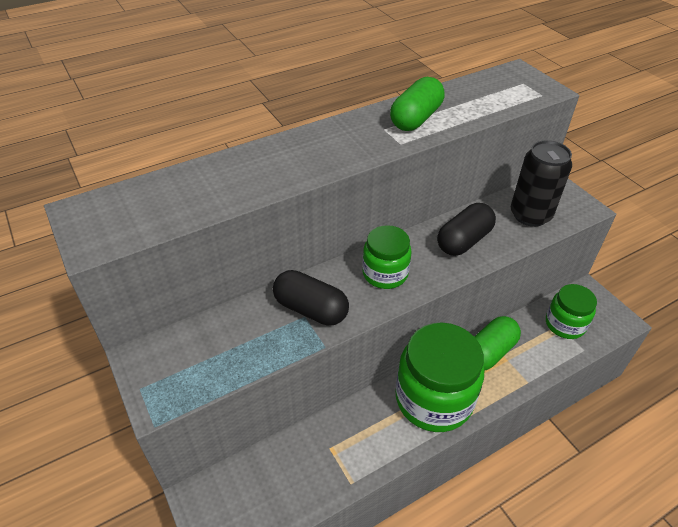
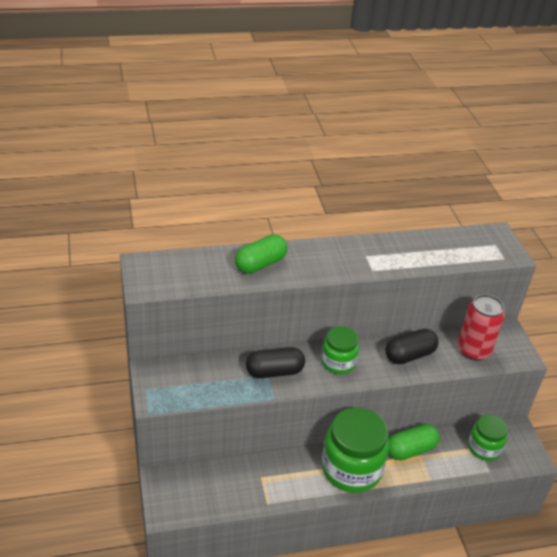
camera: 15 degrees right, 5 degrees down
(310, 309) = (274, 372): black capsule -> black capsule turned 60 degrees counterclockwise
(416, 118) = (394, 254): green capsule -> green capsule (260, 264)
(530, 215) = (473, 350): black can -> red can

